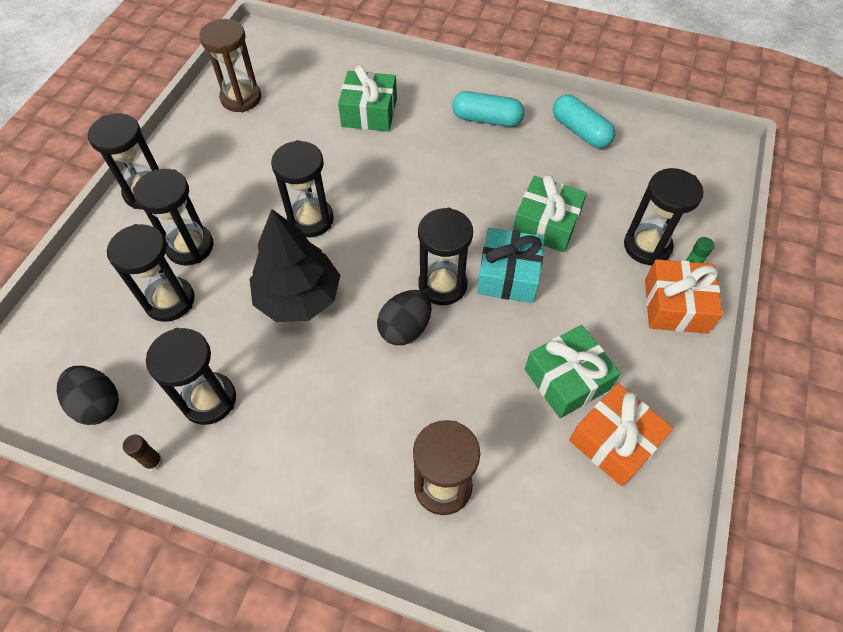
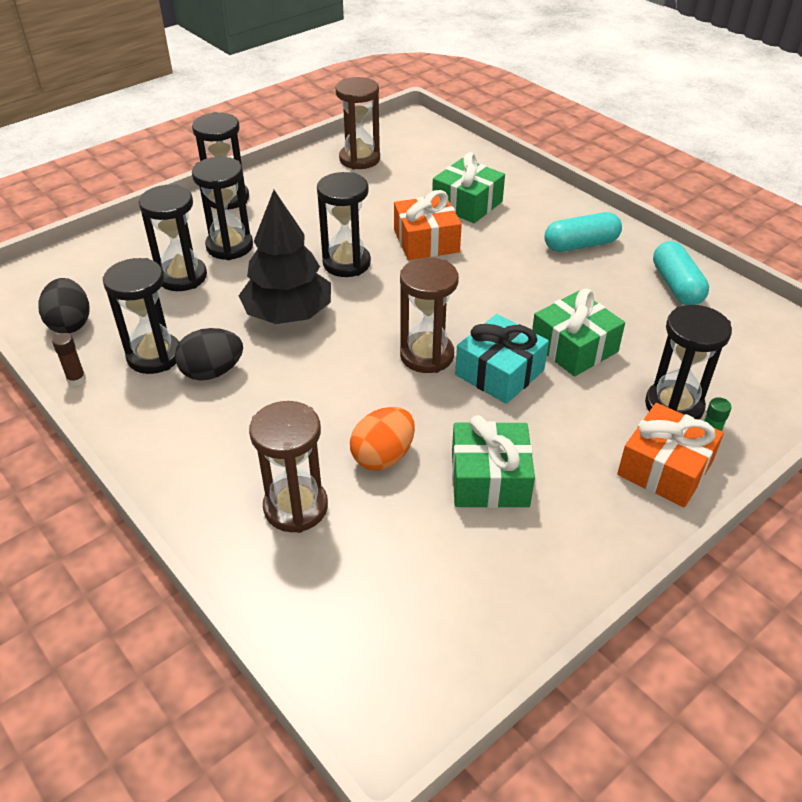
camera: 30 degrees right, 15 degrees down
(405, 328) = (363, 374): black egg -> black egg (212, 372)
(442, 285) = (427, 355): black hourglass -> brown hourglass
(476, 401) = (383, 456): none -> orange egg
(486, 119) = (581, 245): turquoise capsule -> turquoise capsule turned 60 degrees counterclockwise
(614, 441) = (497, 551): orange gift -> orange gift (426, 241)

